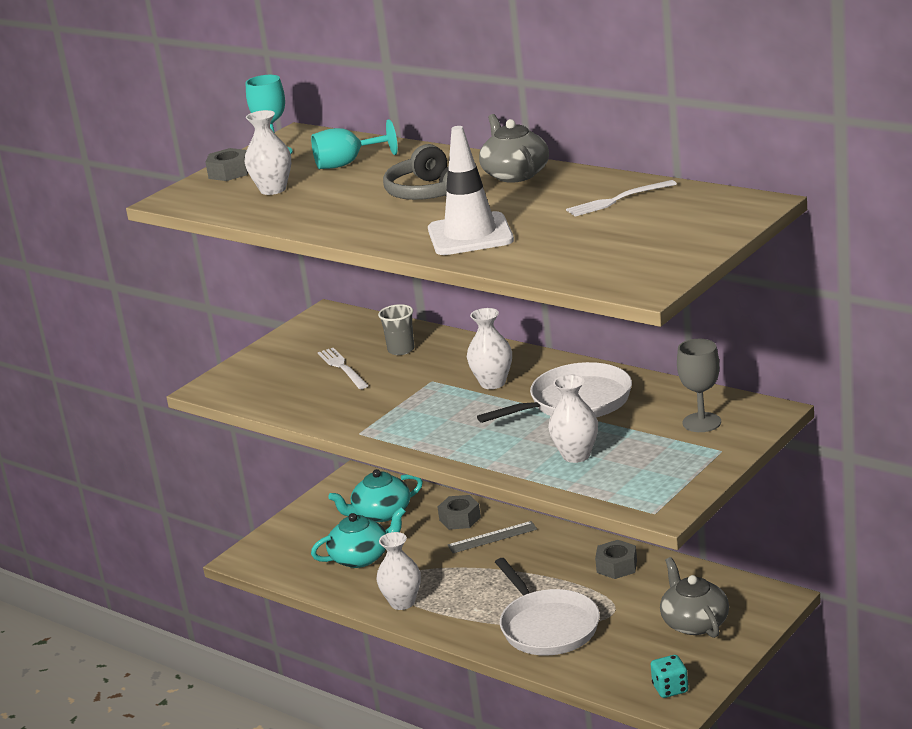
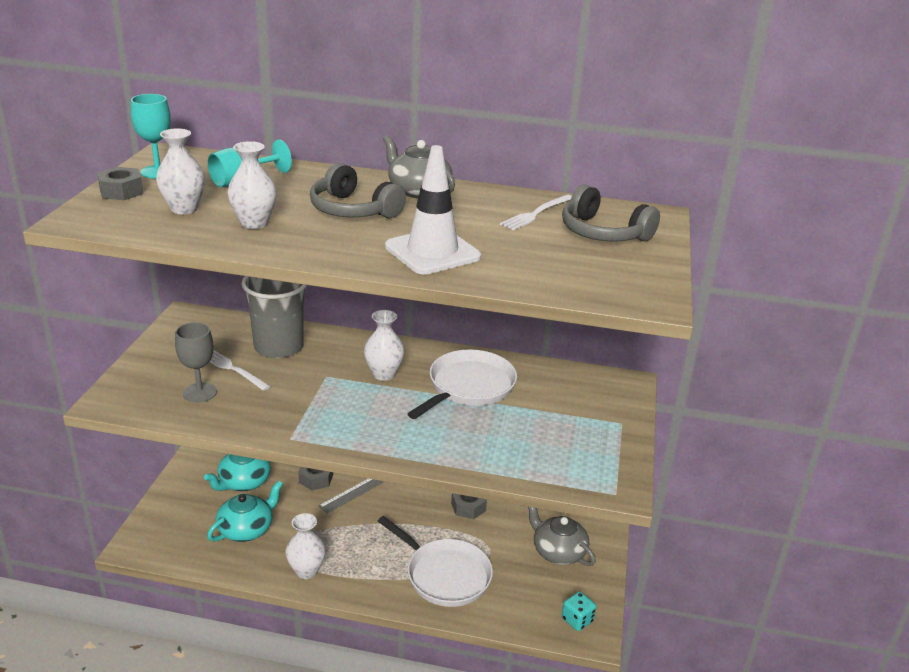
camera: 30 degrees left, 5 degrees up
(401, 350) = (278, 347): grey cup -> grey cup, size x2.01
(576, 455) = (506, 441): white vase -> white vase (254, 223)
(669, 221) = (603, 233): none -> grey headphones
(701, 422) = (586, 397): grey goblet -> grey goblet (200, 393)

